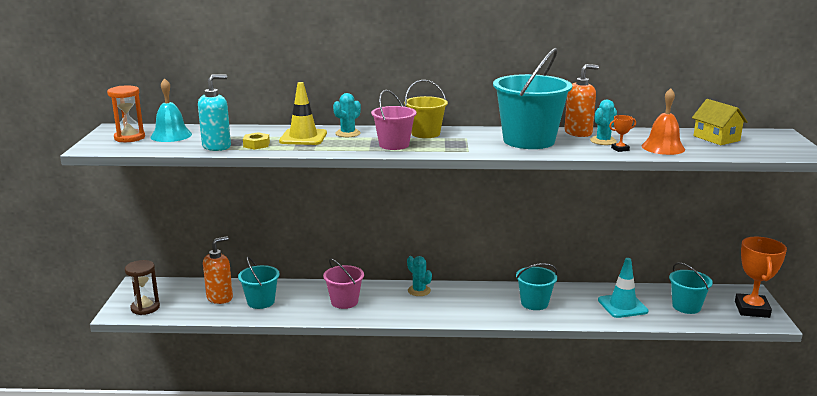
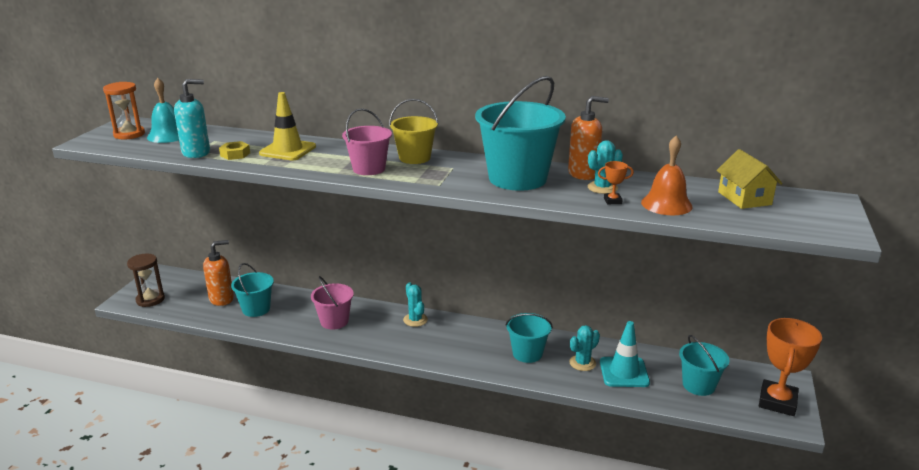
camera: 15 degrees right, 5 degrees up
(348, 133) = (336, 150): turquoise cactus -> turquoise cactus (582, 363)

